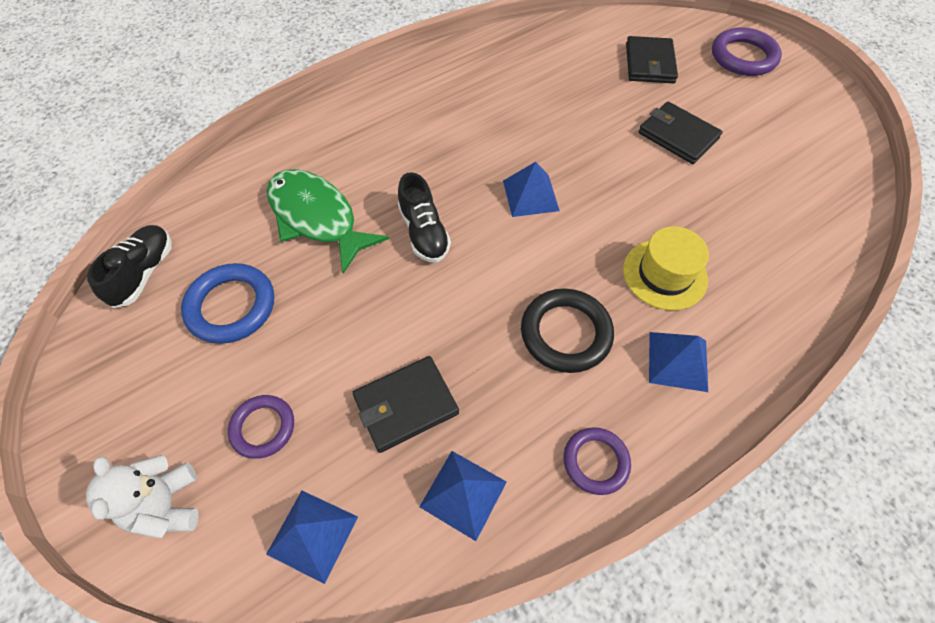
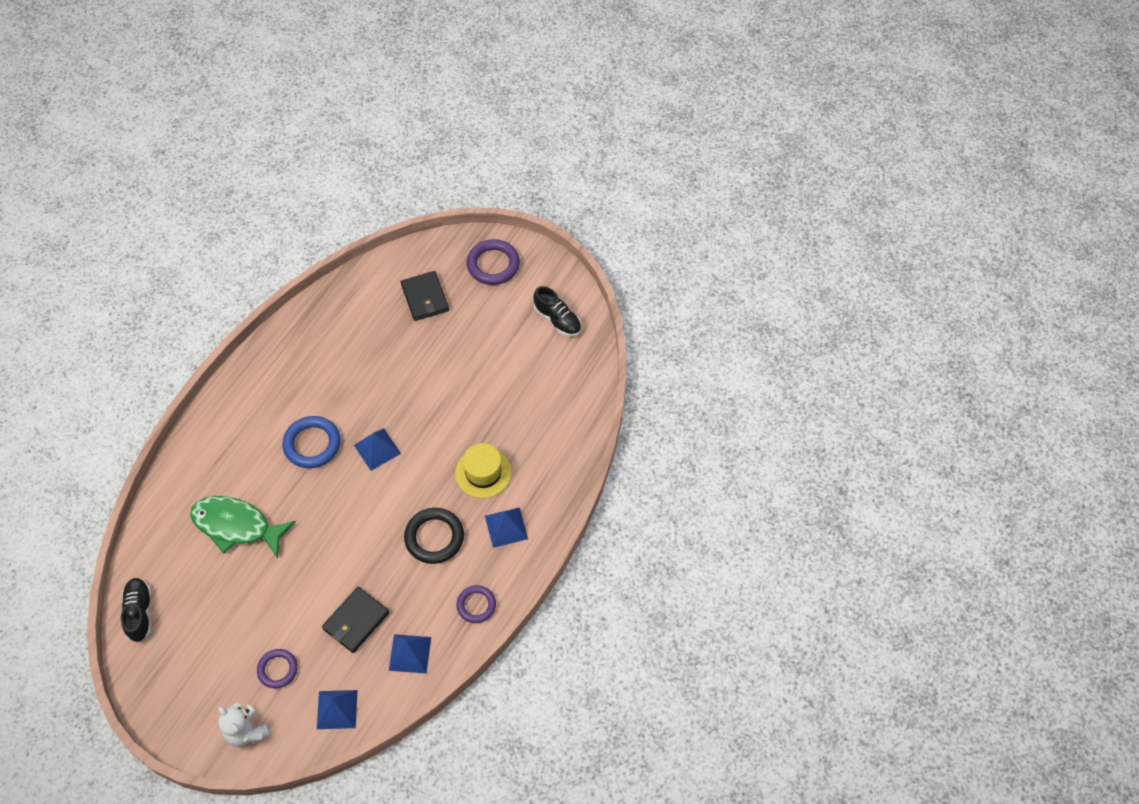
camera: 25 degrees left, 0 degrees up
(231, 306) = (214, 609): blue ring -> blue ring (312, 444)
(424, 232) = (316, 506): black shoe -> black shoe (557, 320)
(678, 135) = (463, 358): black wallet -> none

